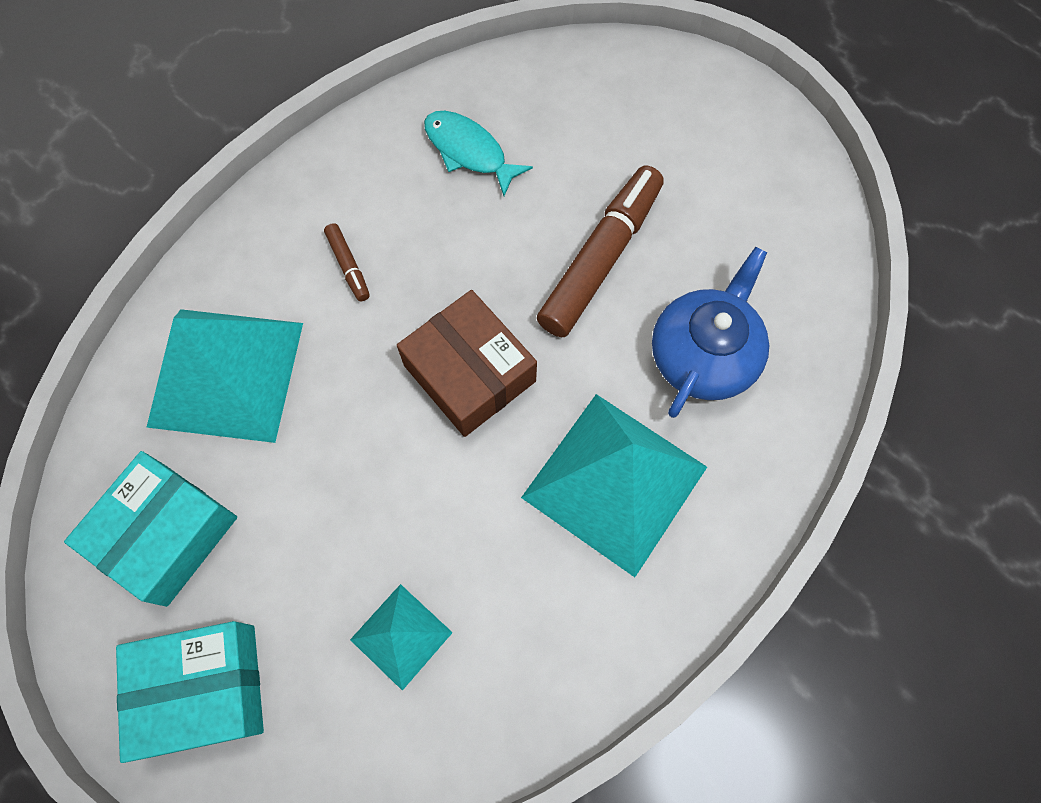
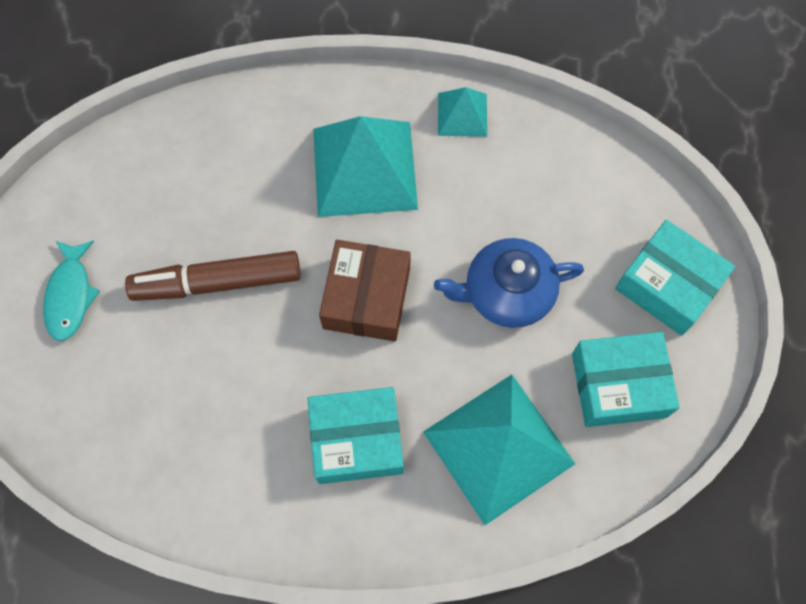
camera: 130 degrees left, 0 degrees up
(348, 266) = (357, 440): brown marker -> turquoise box
(401, 636) = (547, 210): turquoise pyramid -> turquoise pyramid (462, 114)
(469, 151) = (196, 437): turquoise fish -> turquoise fish (70, 295)
(703, 354) = (240, 176): blue teapot -> blue teapot (507, 292)

